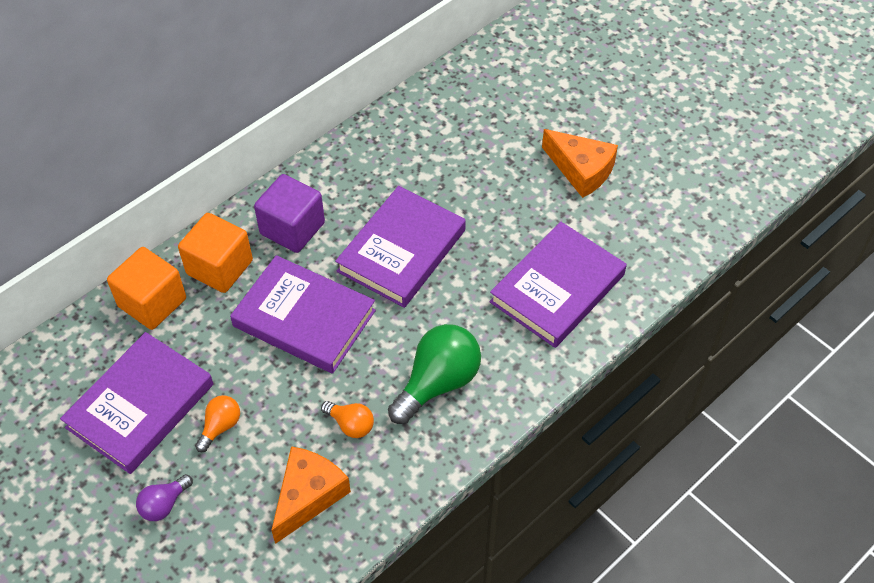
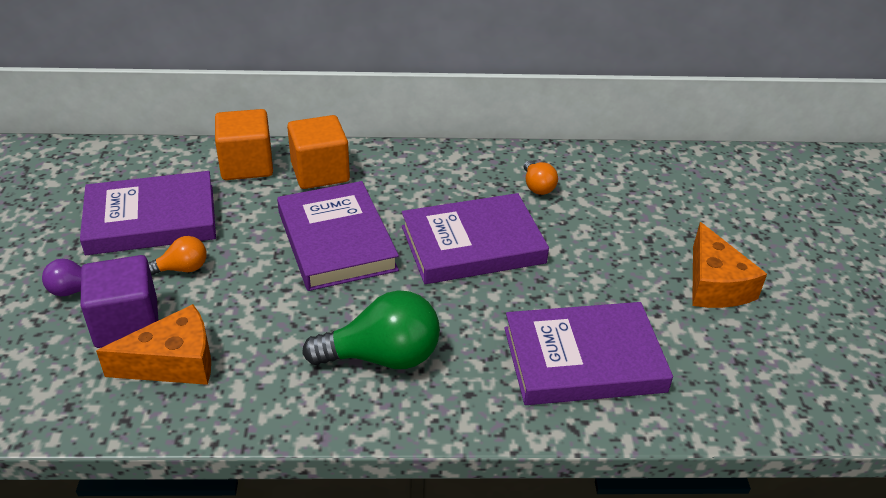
camera: 40 degrees right, 15 degrees down
(292, 228) = (404, 180): purple cube -> purple cube (126, 323)
(351, 424) = (273, 336): orange light bulb -> orange light bulb (537, 187)

